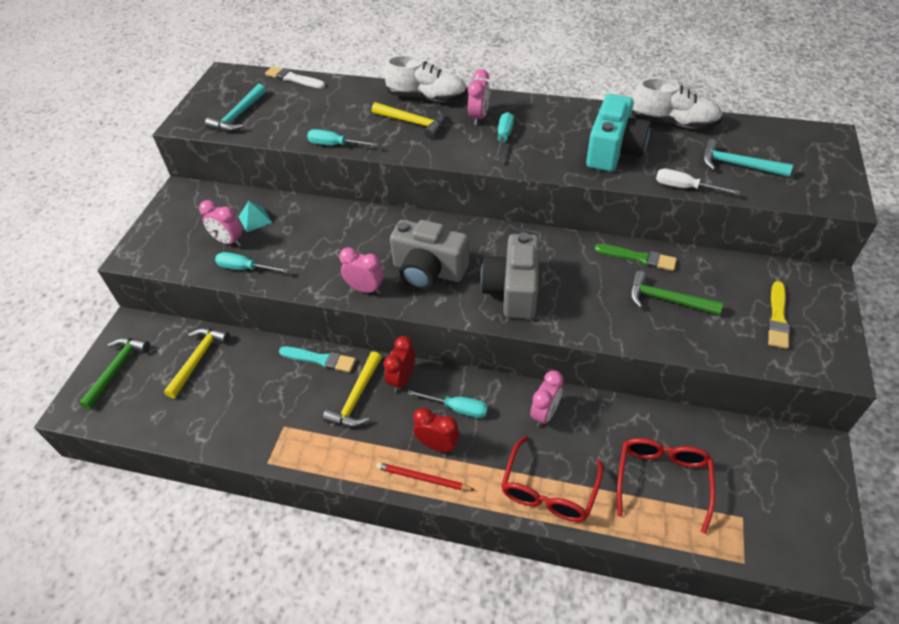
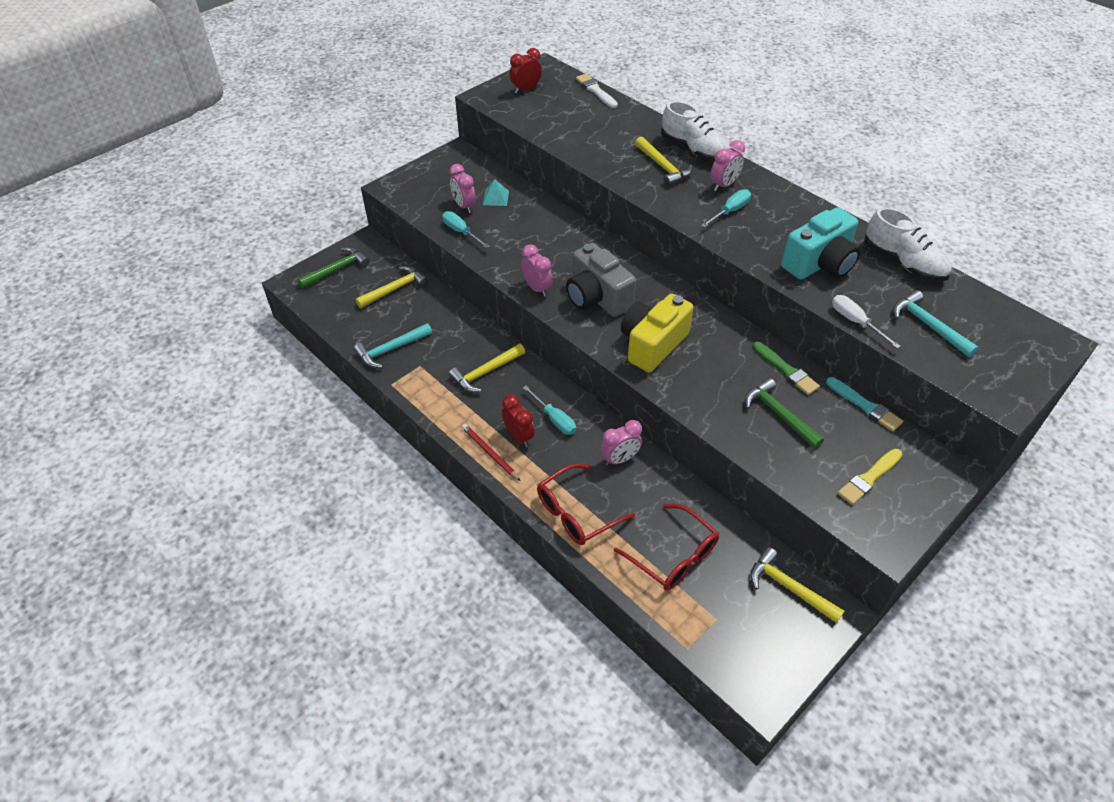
camera: 30 degrees right, 0 degrees up
(239, 115) = (529, 106): turquoise hammer -> turquoise hammer (391, 349)
(320, 359) = (479, 331): turquoise brush -> turquoise brush (865, 406)
(335, 145) = (584, 160): turquoise screwdriver -> none
(402, 379) = (529, 377): red clock -> red clock (526, 89)
(512, 291) = (652, 344): grey camera -> yellow camera
(662, 480) = (674, 556): red glasses -> red glasses turned 90 degrees clockwise
(770, 450) = (789, 588): none -> yellow hammer

